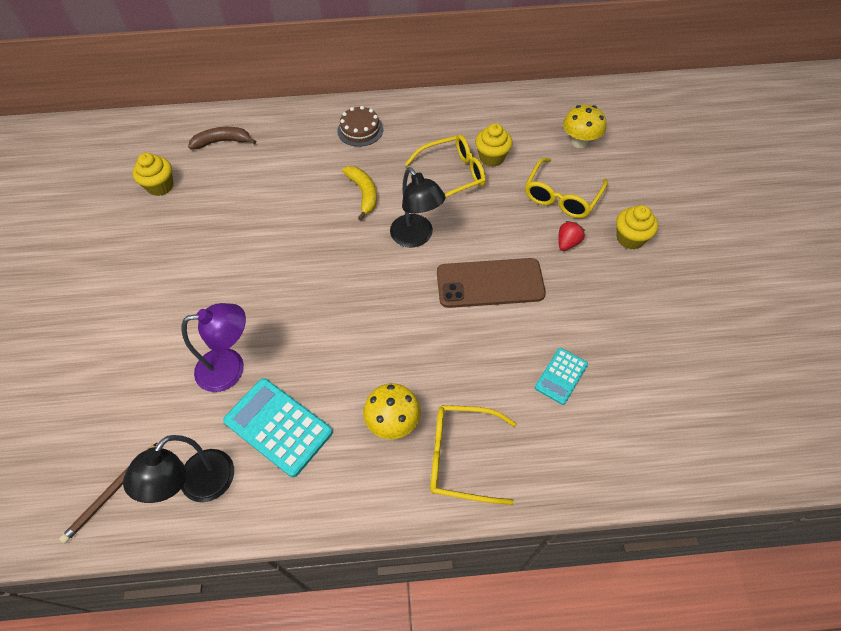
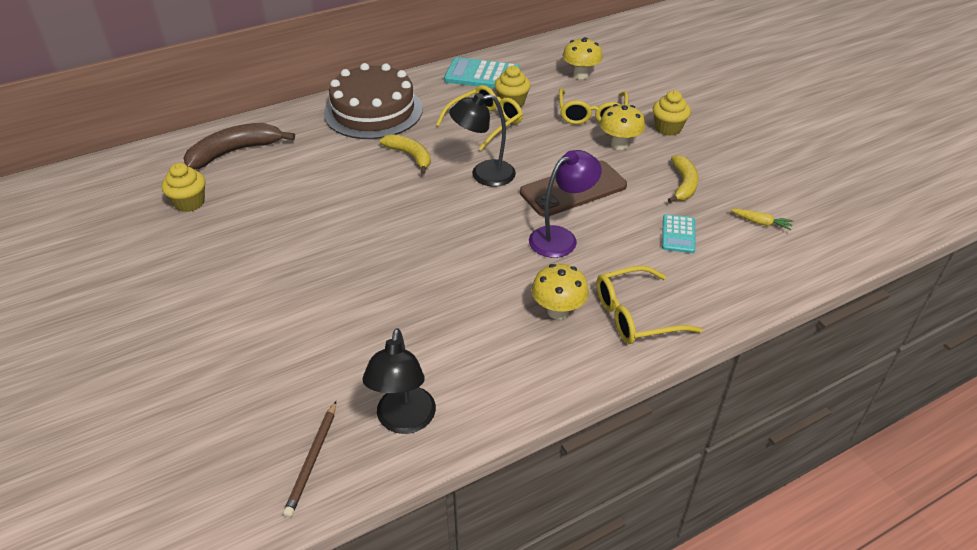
camera: 25 degrees left, 15 degrees down
(222, 142) = (234, 152): brown banana -> brown banana, size x1.52
(231, 368) = (370, 321): purple lamp -> purple lamp (561, 238)
(278, 426) = (451, 349): turquoise calculator -> turquoise calculator (482, 75)
(360, 130) = (373, 111): brown cake -> brown cake, size x2.06
(416, 237) = (484, 175): black lamp -> black lamp turned 135 degrees clockwise
(567, 243) = (619, 144): red strawberry -> yellow mushroom
(603, 315) = (683, 184): none -> yellow banana
(656, 394) = (761, 223): none -> yellow carrot

